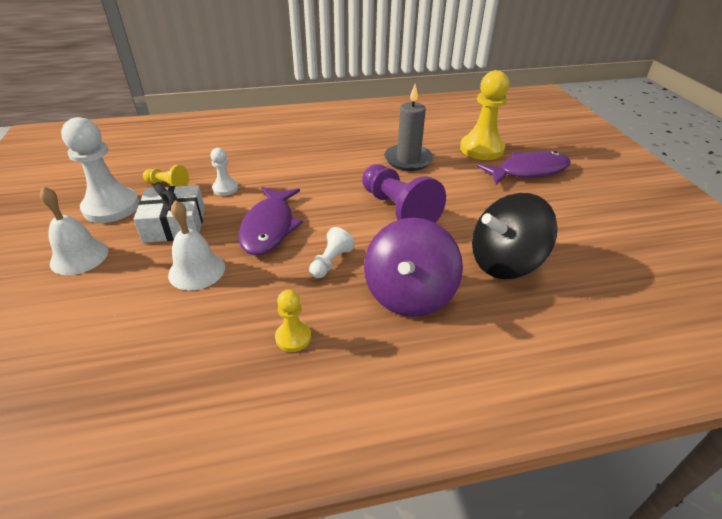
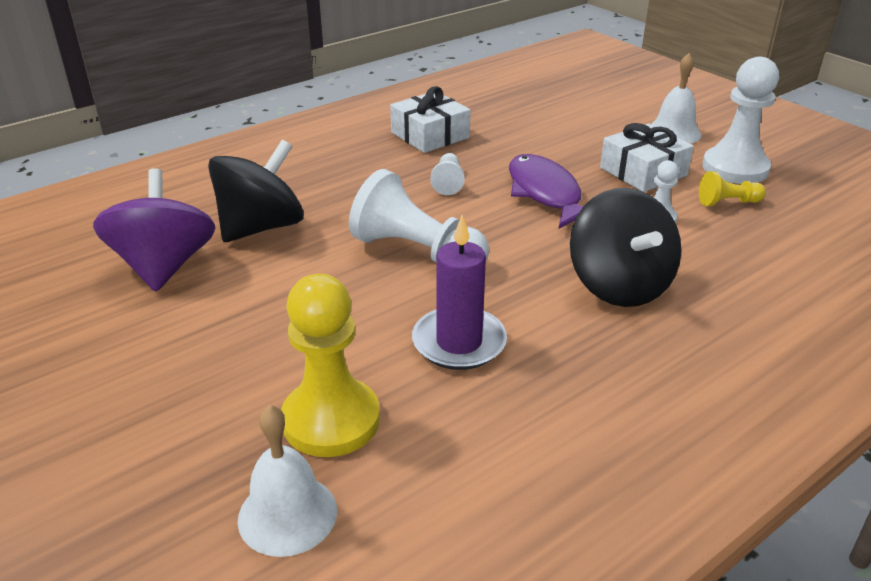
camera: 155 degrees right, 5 degrees down
(197, 270) = (560, 148): white bell -> white bell (287, 514)
(293, 337) = (430, 135): yellow pawn -> white gift
(303, 161) = (619, 285): none -> black spinning top
(398, 210) = (416, 251): purple pawn -> white pawn
(408, 160) = (459, 342): grey candle -> purple candle
(409, 294) = (353, 178): purple spinning top -> purple spinning top (164, 266)
(528, 171) = (228, 385): purple fish -> none

